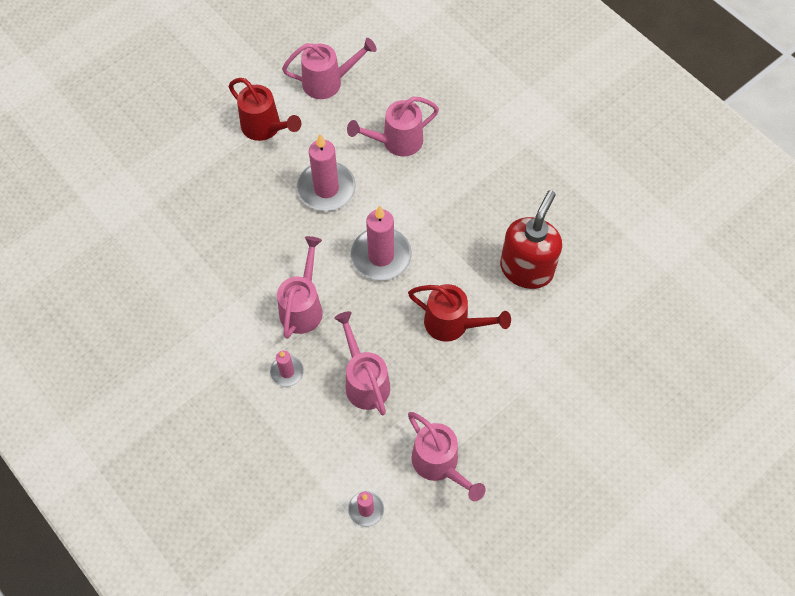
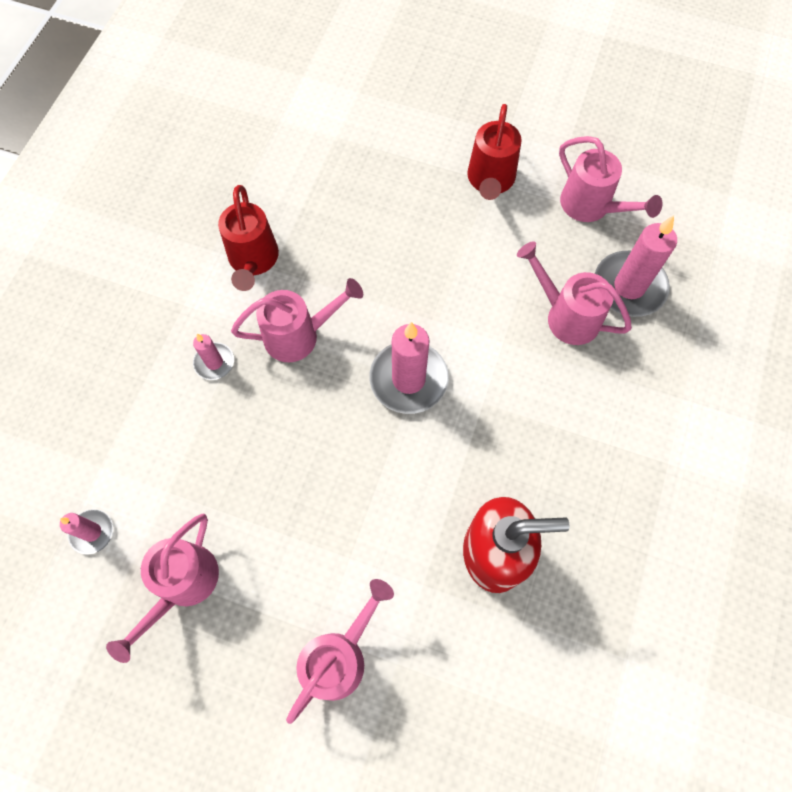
camera: 60 degrees right, 5 degrees up
(326, 189) = (456, 278): pink candle -> pink candle (629, 287)
(364, 381) = (244, 446): pink watering can -> pink watering can (340, 656)
(453, 324) = (368, 505): red watering can -> red watering can (253, 261)

